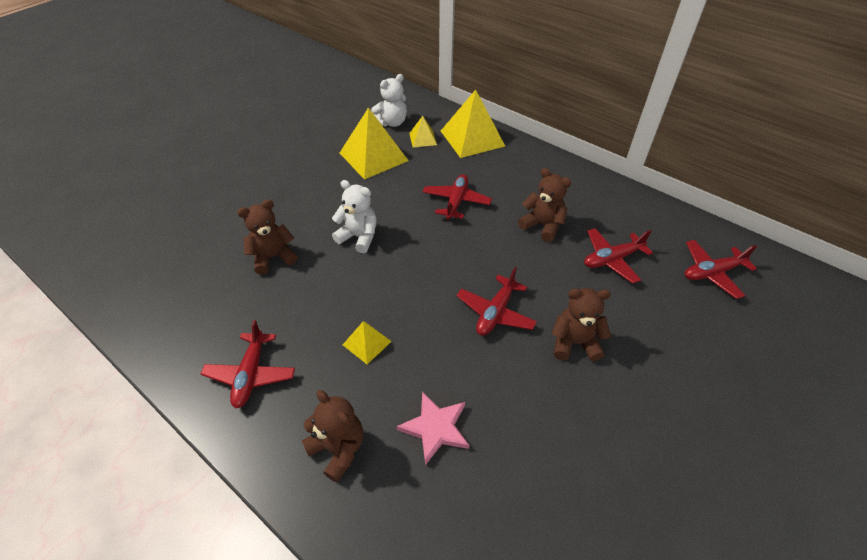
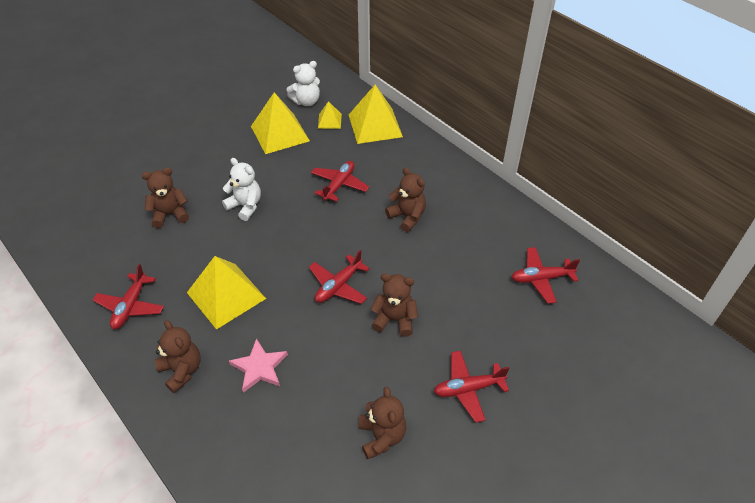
camera: 10 degrees right, 0 degrees up
(367, 343) = (226, 295): yellow pyramid -> yellow pyramid, size x2.00
(612, 259) = (457, 255): red plane -> red plane (468, 389)
(617, 494) = (381, 436): none -> brown teddy bear

